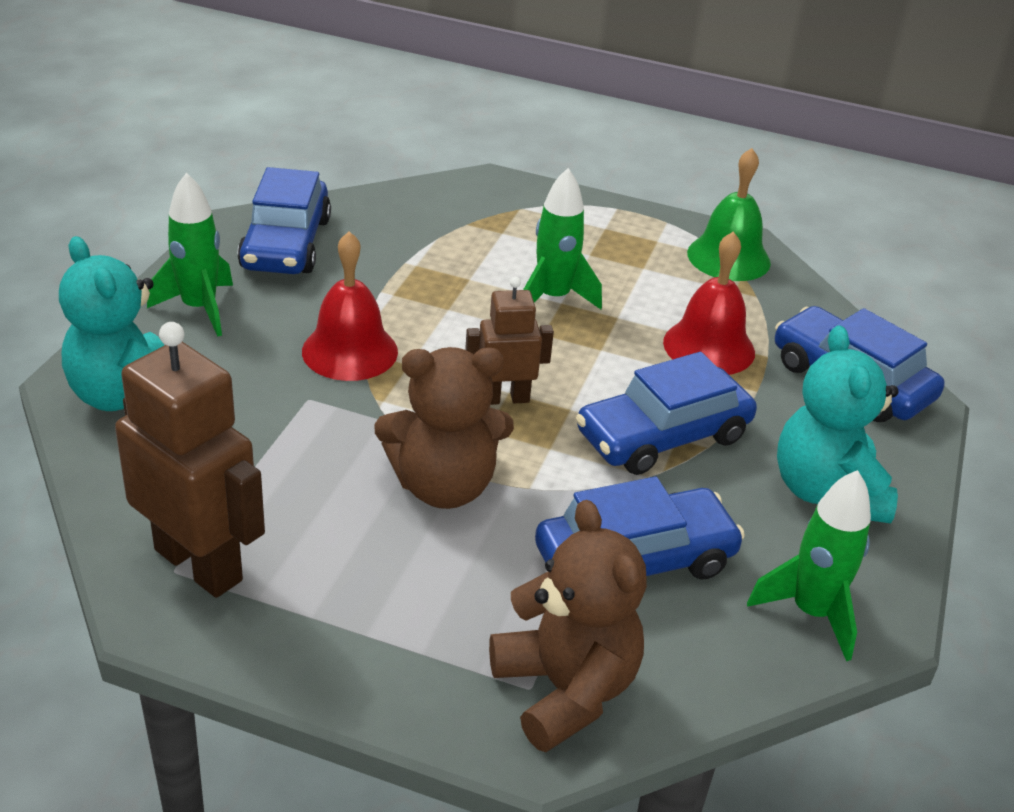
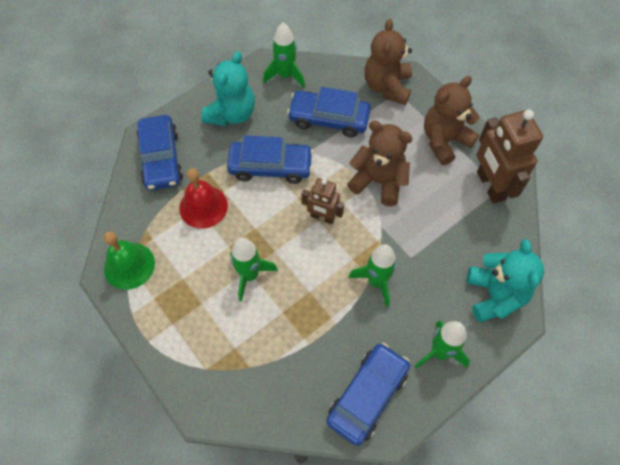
camera: 145 degrees left, 25 degrees up
(348, 618) = (444, 141): none -> brown teddy bear
(350, 351) = (376, 281): red bell -> green rocket

